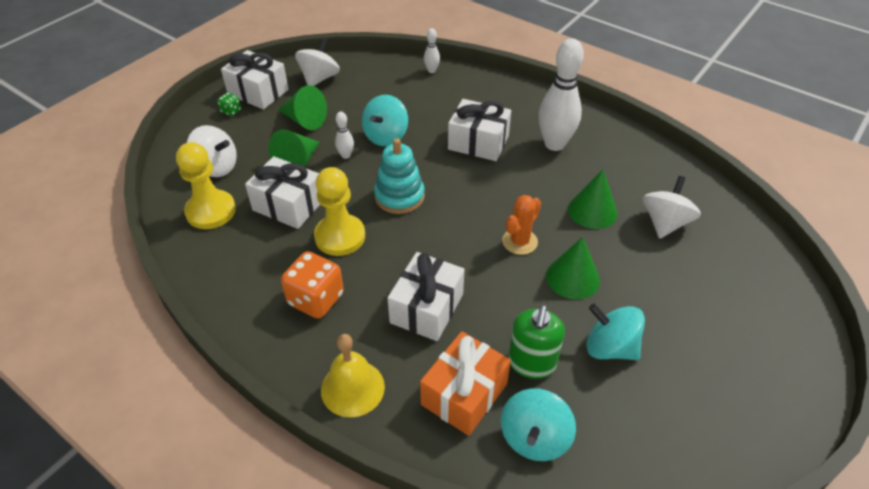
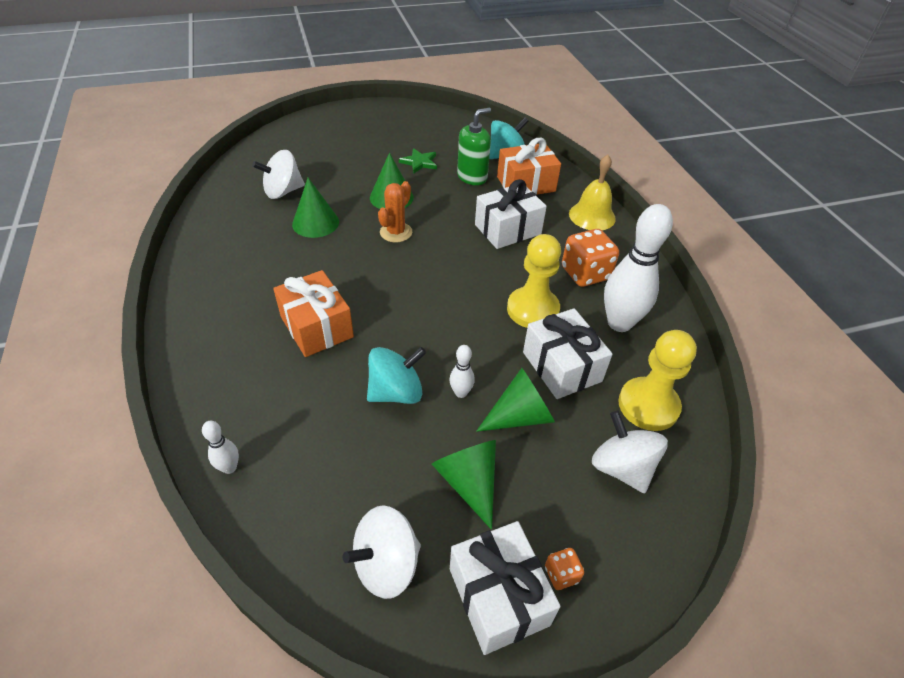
camera: 145 degrees left, 0 degrees up
(231, 111) = (561, 574): green dice -> orange dice
(399, 196) = (449, 316): turquoise stacking toy -> none
(478, 143) = (317, 327): white gift -> orange gift
(519, 241) = (396, 232): orange cactus -> orange cactus turned 45 degrees counterclockwise
(554, 144) = (256, 285): white bowling pin -> white bowling pin (619, 323)
(610, 347) = (419, 162): turquoise spinning top -> green star

